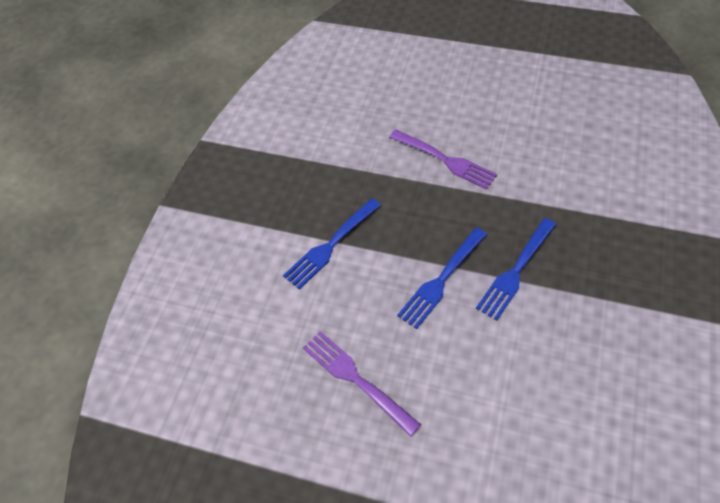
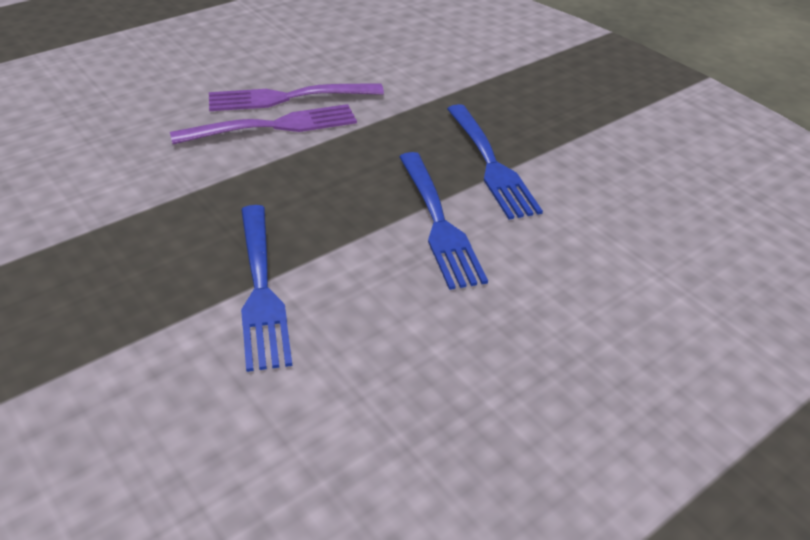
camera: 60 degrees left, 15 degrees down
(356, 379) = (509, 386): purple fork -> purple fork (288, 97)

